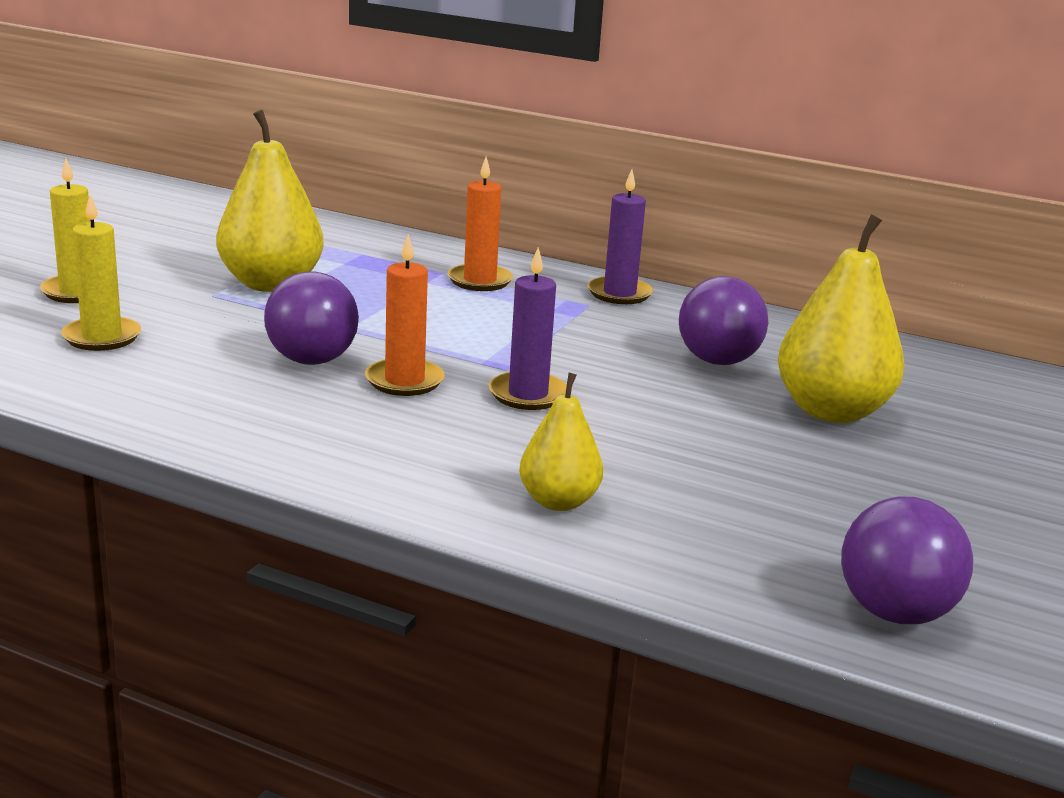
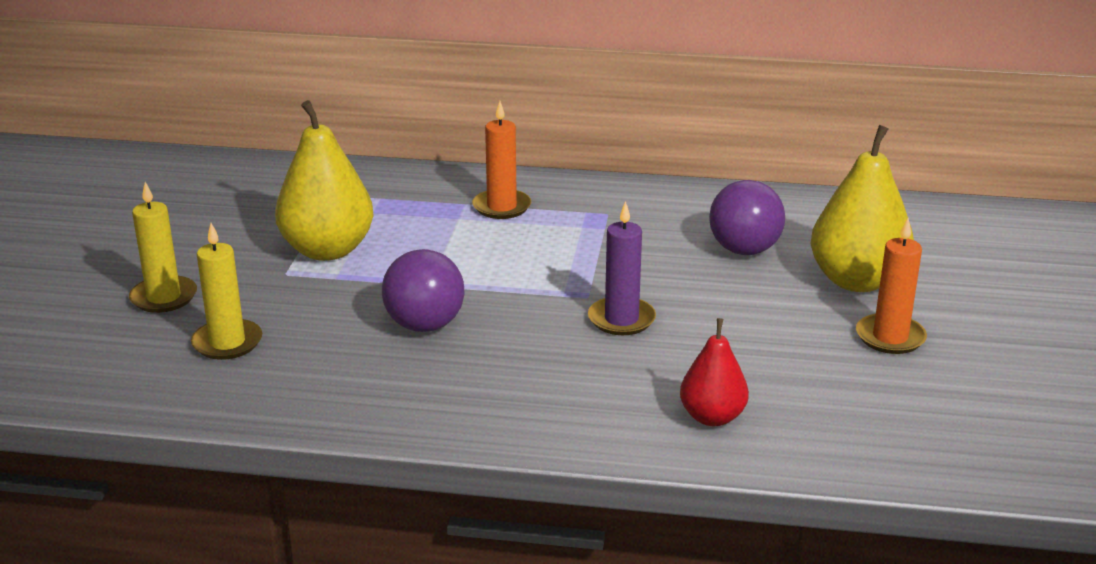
camera: 15 degrees left, 5 degrees up
(404, 381) = (515, 329): orange candle -> orange candle (890, 337)
(558, 501) = (712, 417): yellow pear -> red pear
(619, 294) = (624, 196): purple candle -> none
(895, 613) = (999, 454): purple ball -> none

